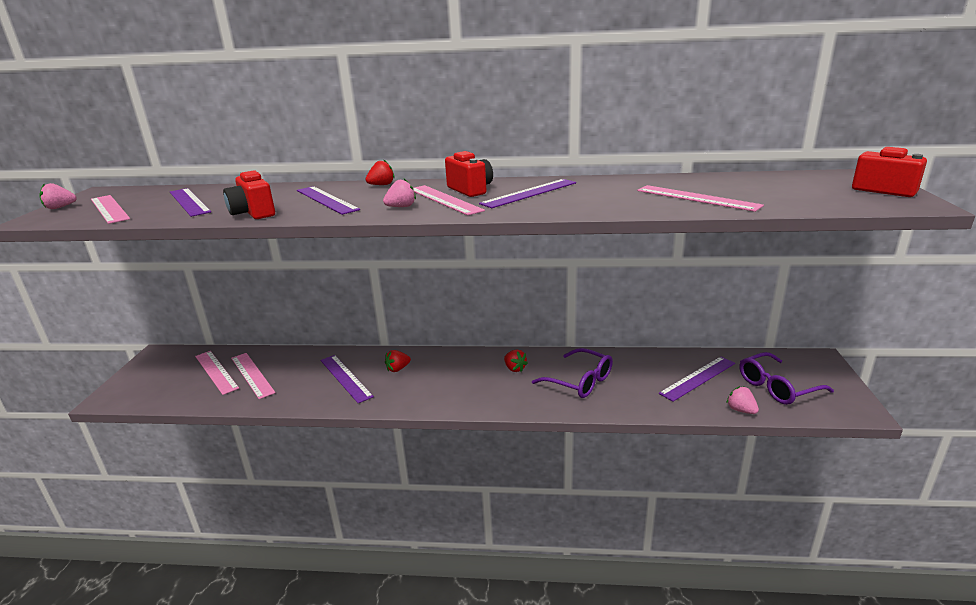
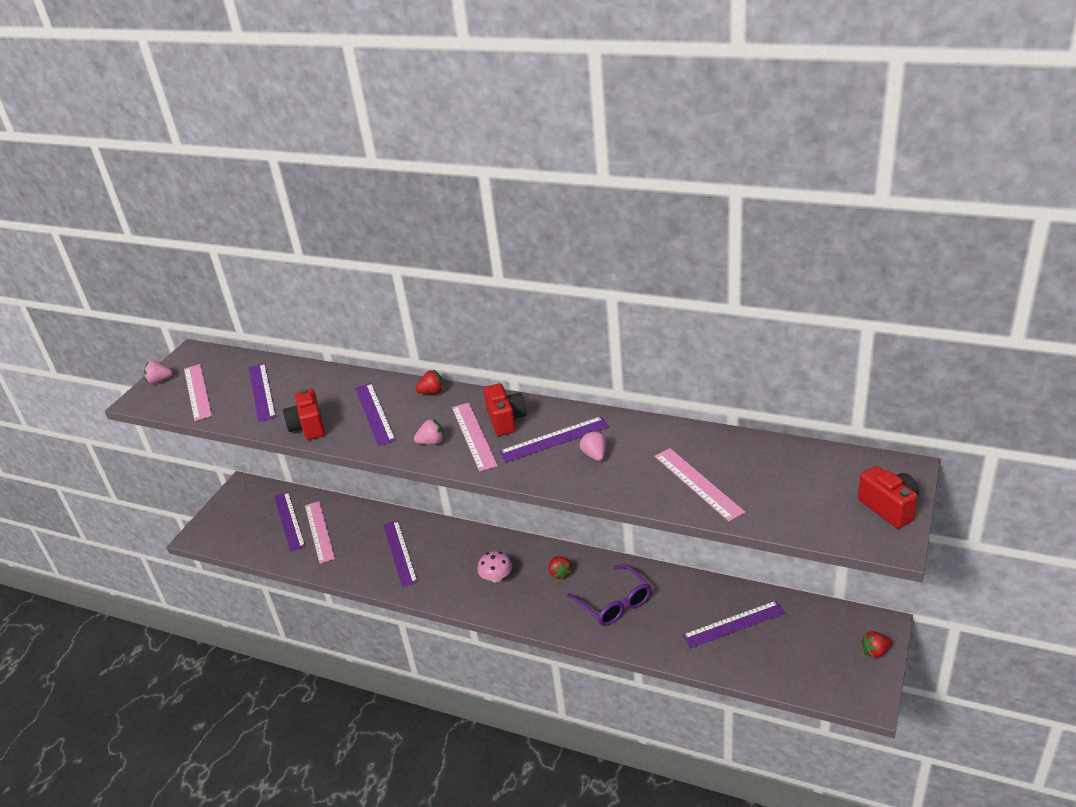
camera: 20 degrees right, 10 degrees up
(216, 372) = (289, 521): pink ruler -> purple ruler
(398, 369) = (450, 551): red strawberry -> red strawberry (875, 651)
(454, 380) = (496, 577): none -> pink mushroom
(741, 410) = (750, 673): pink strawberry -> pink strawberry (594, 455)
(777, 387) = (807, 653): purple glasses -> none

